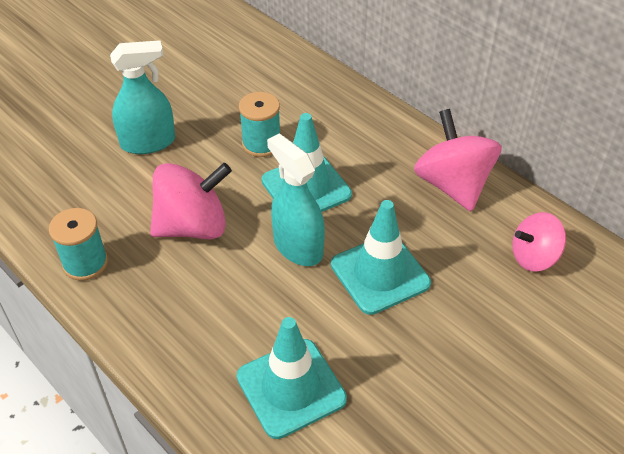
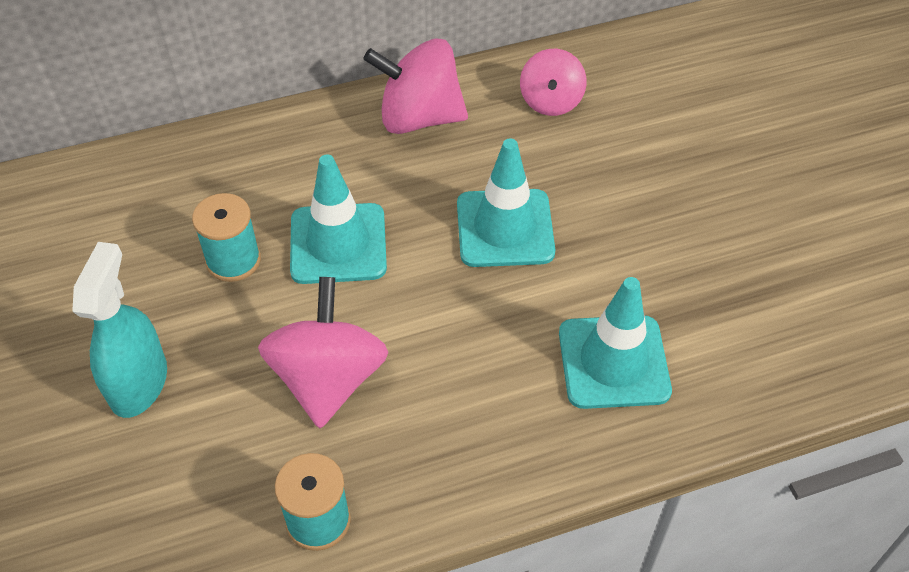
camera: 65 degrees left, 5 degrees up
(297, 247) = (424, 285): turquoise spray bottle -> none

